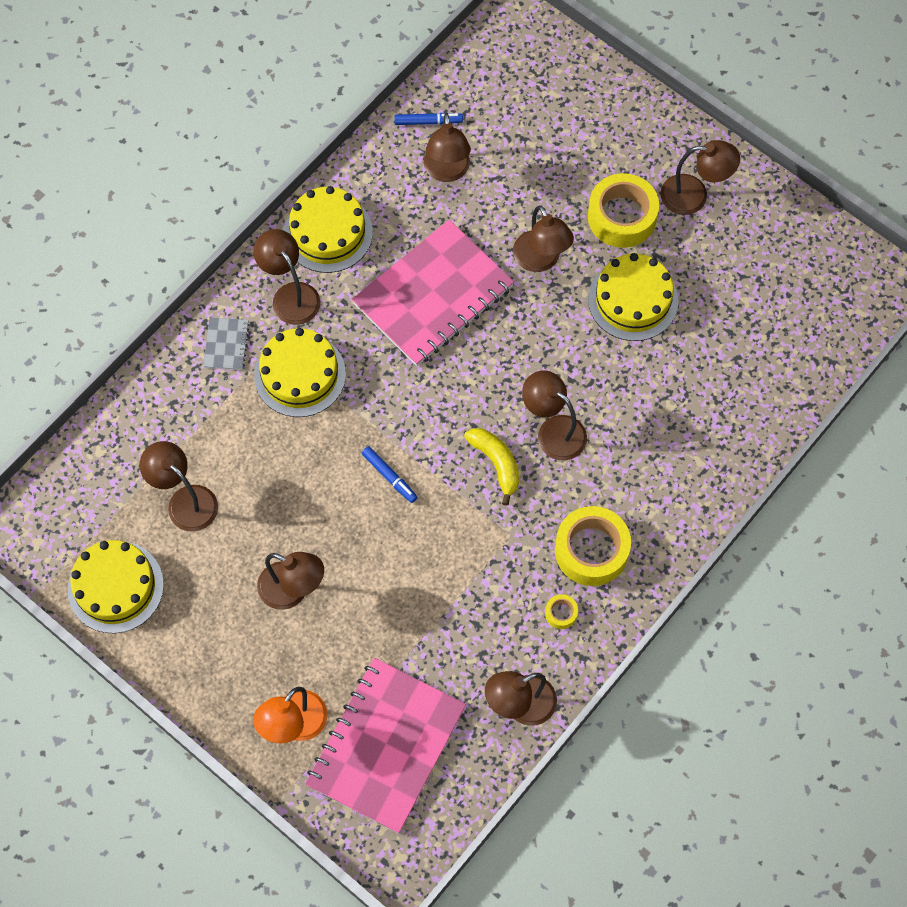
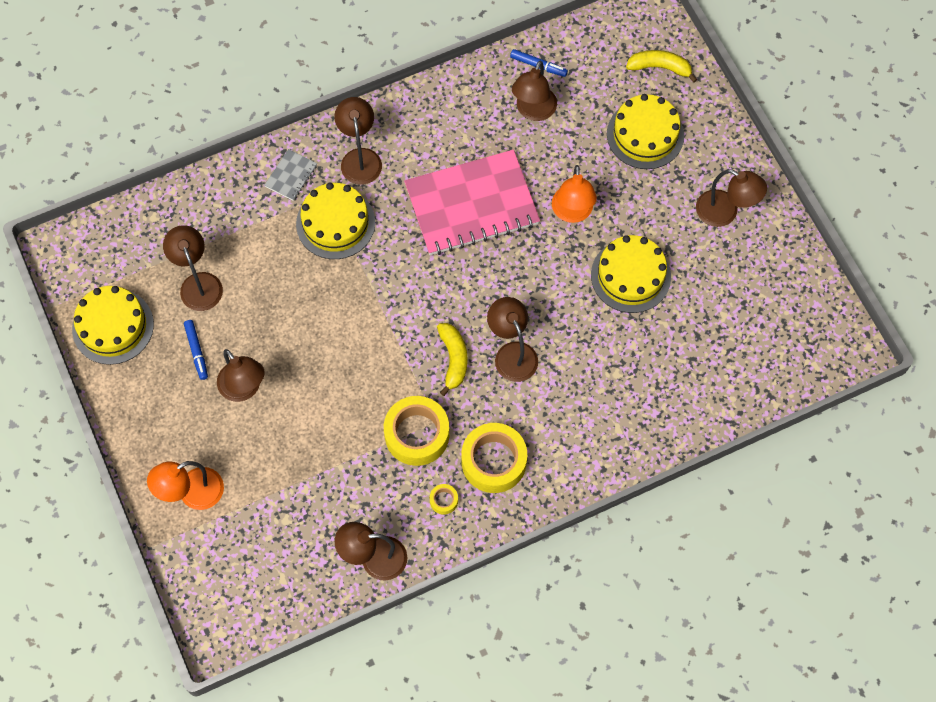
camera: 25 degrees right, 0 degrees up
(328, 233) = (414, 121): yellow cake -> yellow cake (645, 134)
(386, 746) = (254, 542): pink notebook -> none
(389, 476) = (364, 332): blue marker -> blue marker (196, 351)
(541, 260) = (572, 213): brown lamp -> orange lamp
(554, 73) = (660, 67): none -> yellow banana
(622, 217) = (656, 205): yellow tape -> yellow tape (417, 434)

